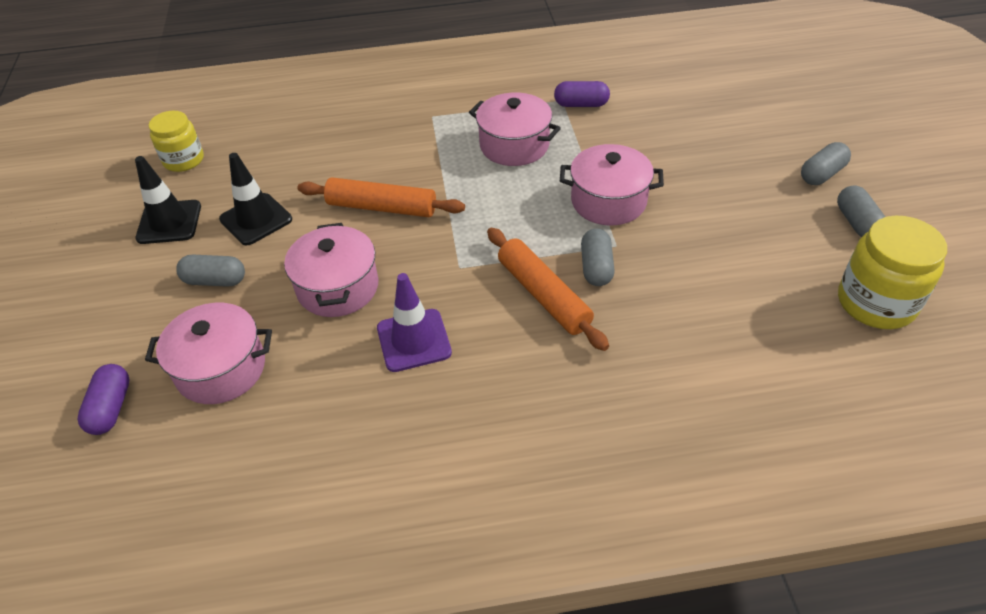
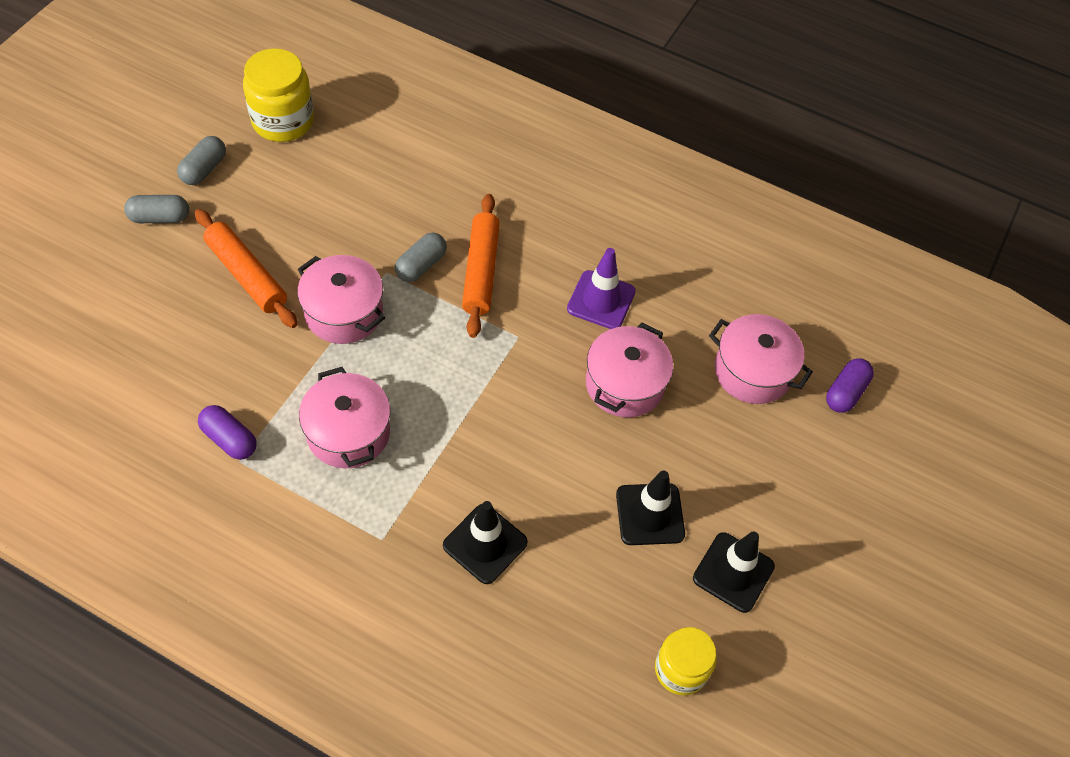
camera: 150 degrees left, 10 degrees up
(215, 280) = (720, 463): grey capsule -> none
(364, 146) = (485, 544): none -> black traffic cone
(381, 207) = (529, 445): orange rolling pin -> orange rolling pin (247, 275)

